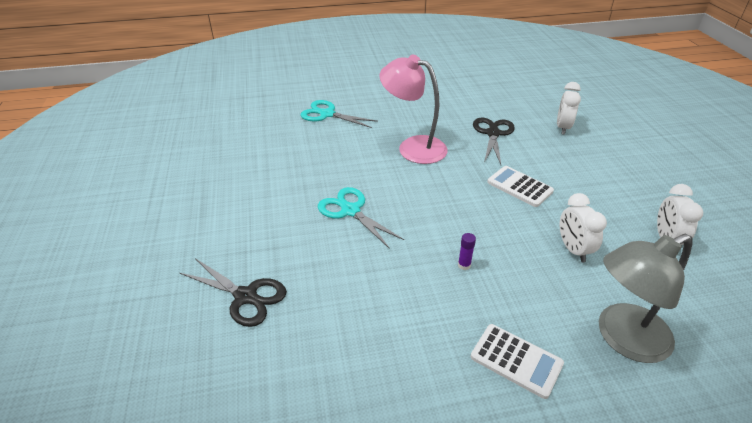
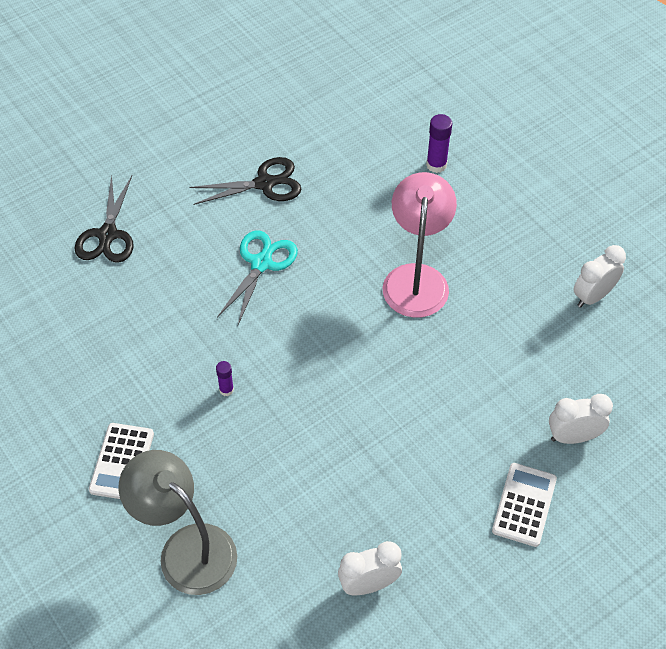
camera: 65 degrees right, 15 degrees up
(327, 114) = (436, 165): turquoise scissors -> purple glue stick
(493, 133) = (502, 355): black scissors -> black scissors (265, 183)
(519, 187) = (394, 412): white calculator -> white calculator (524, 505)
(573, 249) = (301, 487): white clock -> white clock (593, 296)

